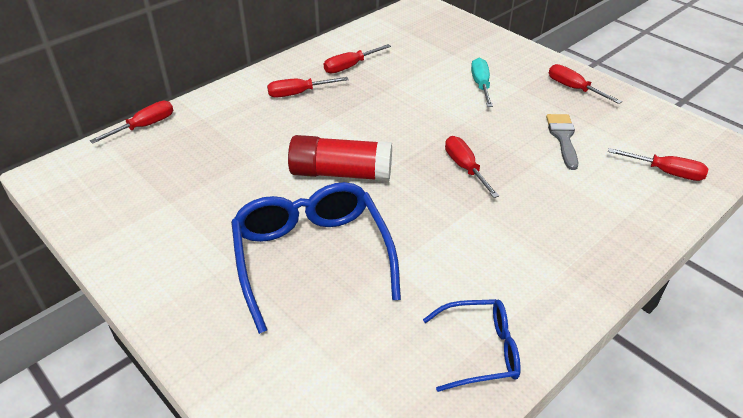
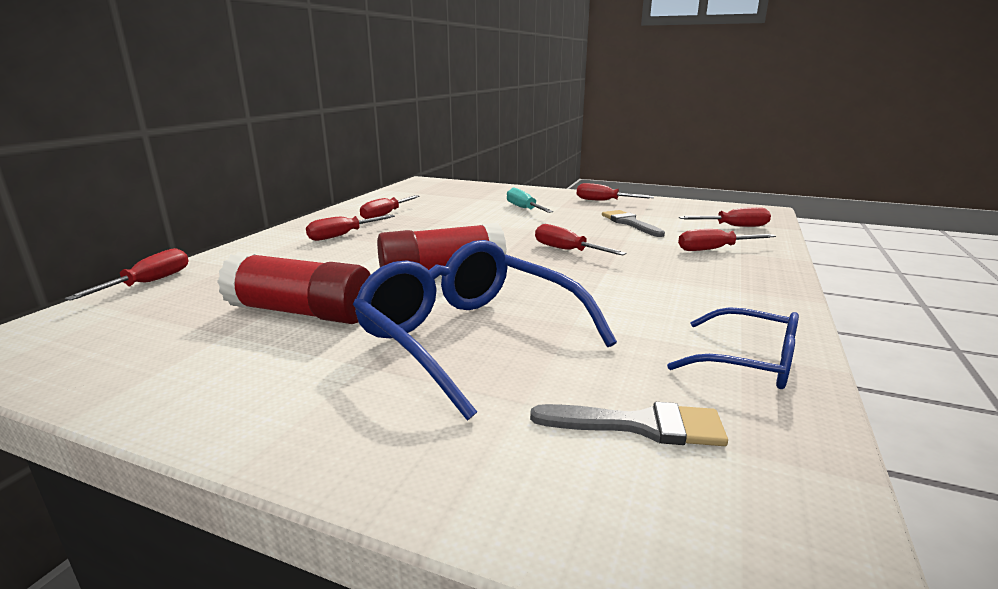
camera: 25 degrees left, 20 degrees down
(222, 192) = (301, 312): none -> red glue stick
(355, 375) = (640, 425): none -> grey brush
(480, 350) = (748, 362): blue glasses -> blue glasses turned 60 degrees clockwise
(603, 205) = (714, 249): none -> red screwdriver

